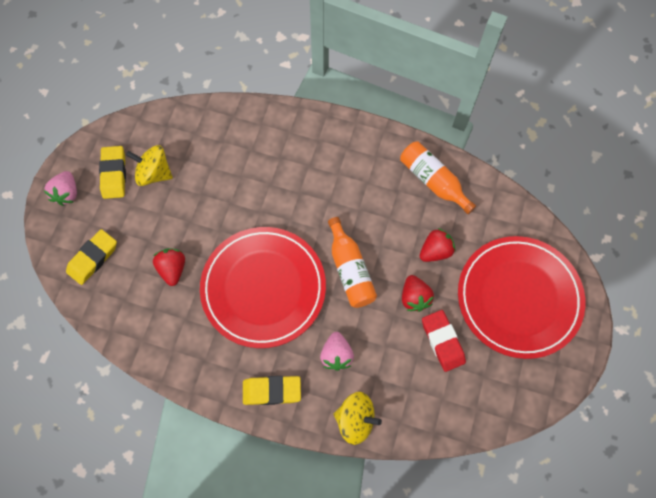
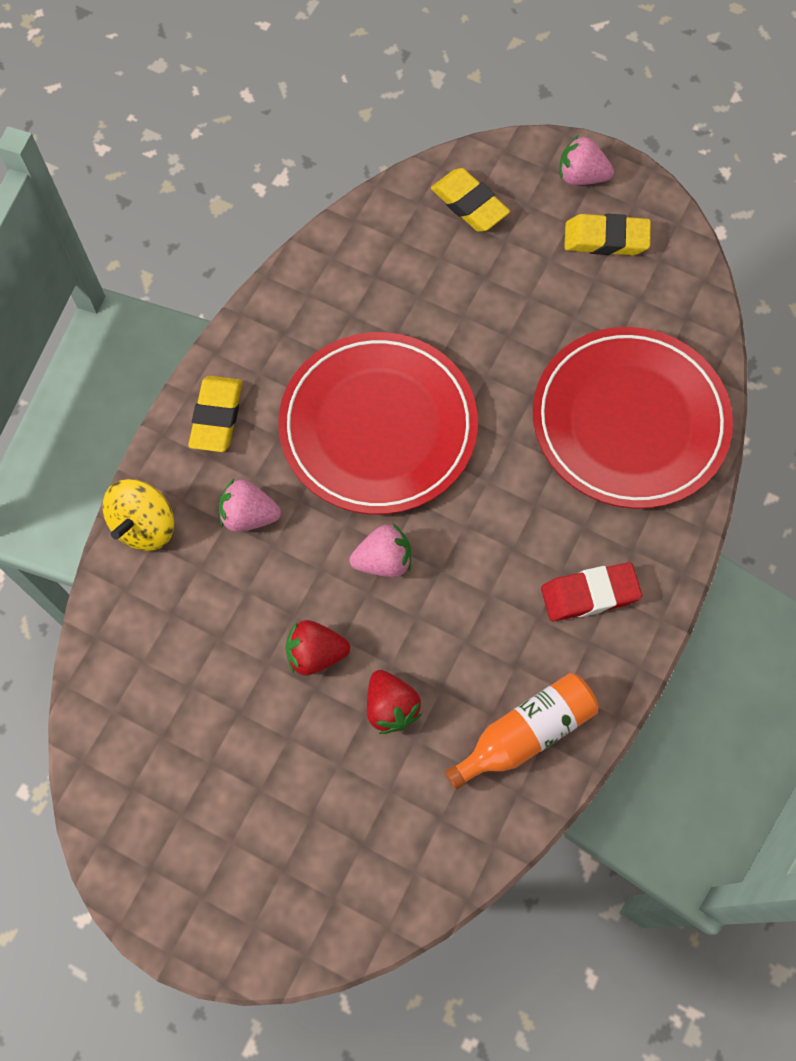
camera: 100 degrees right, 0 degrees up
(154, 173) = (599, 293): yellow spinning top -> none
(172, 269) = (433, 305): red strawberry -> none
(350, 270) = (383, 560): orange bottle -> pink strawberry
(442, 341) = (232, 683): red eraser -> red eraser (589, 594)
(519, 298) = (278, 832): red plate -> red plate (629, 421)

